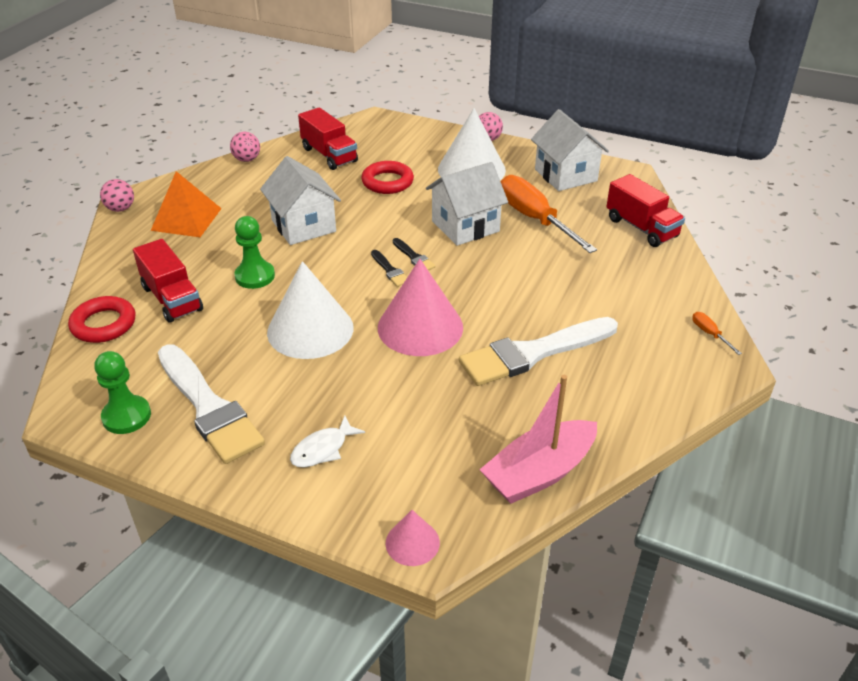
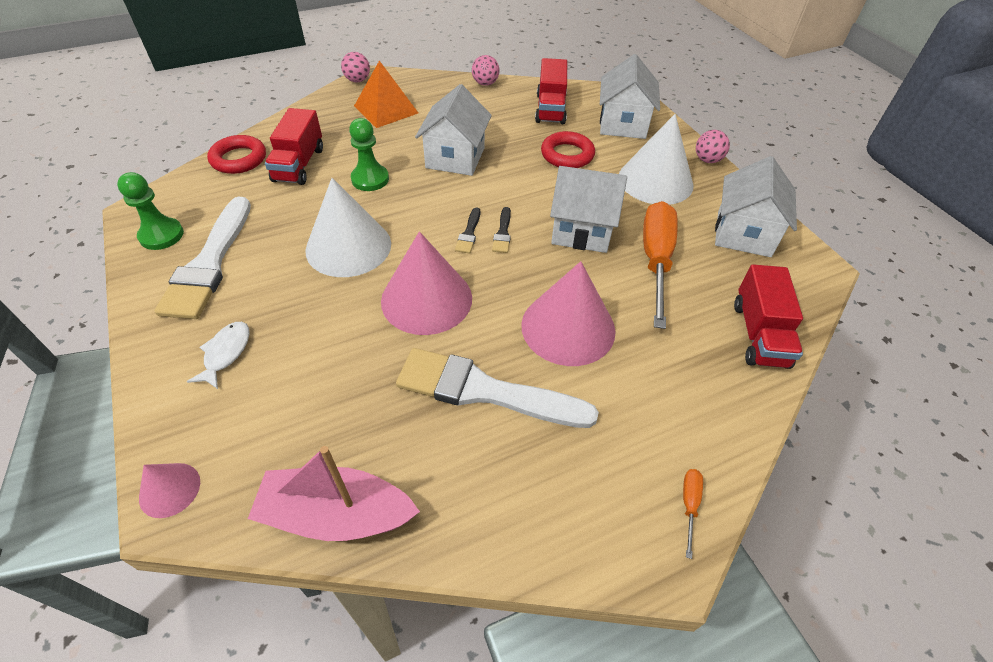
camera: 40 degrees right, 10 degrees up
(323, 449) = (226, 353): white fish -> white fish turned 105 degrees clockwise
(399, 141) = (623, 124): none -> white house
(534, 288) = (568, 327): none -> pink cone

